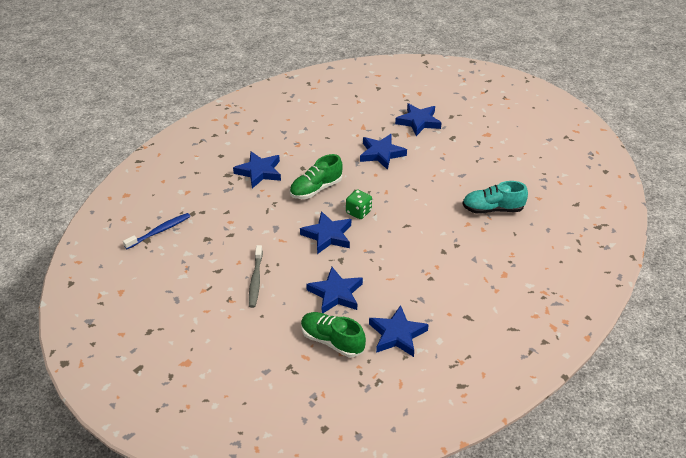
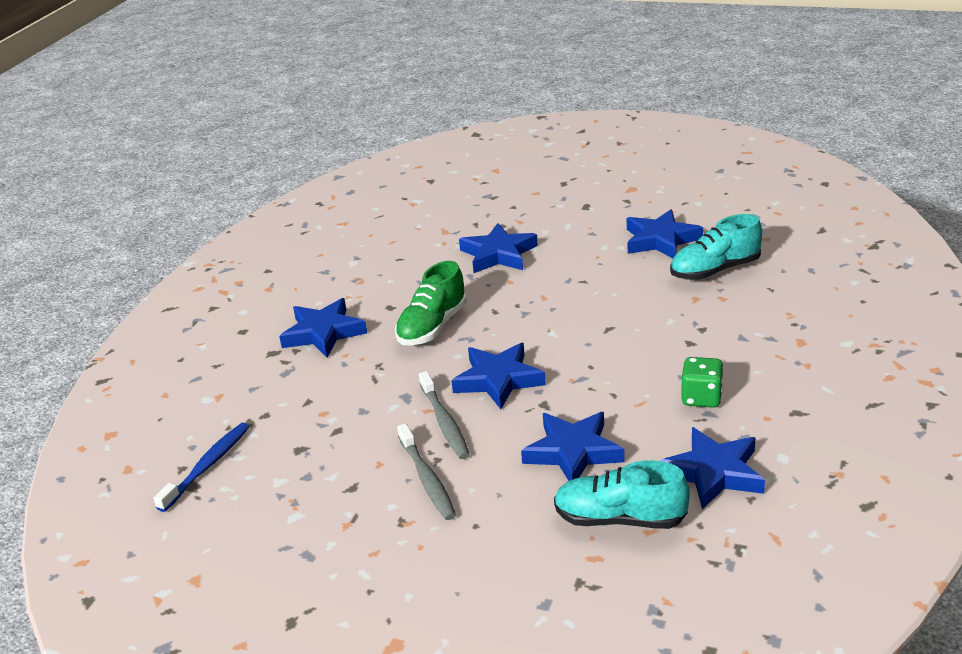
camera: 20 degrees left, 10 degrees down
(285, 250) = (444, 422): none -> grey toothbrush
(332, 341) = (620, 519): green shoe -> turquoise shoe
(358, 212) = (522, 335): green dice -> green dice (701, 398)
(418, 122) = (522, 202): blue star -> blue star (660, 240)

